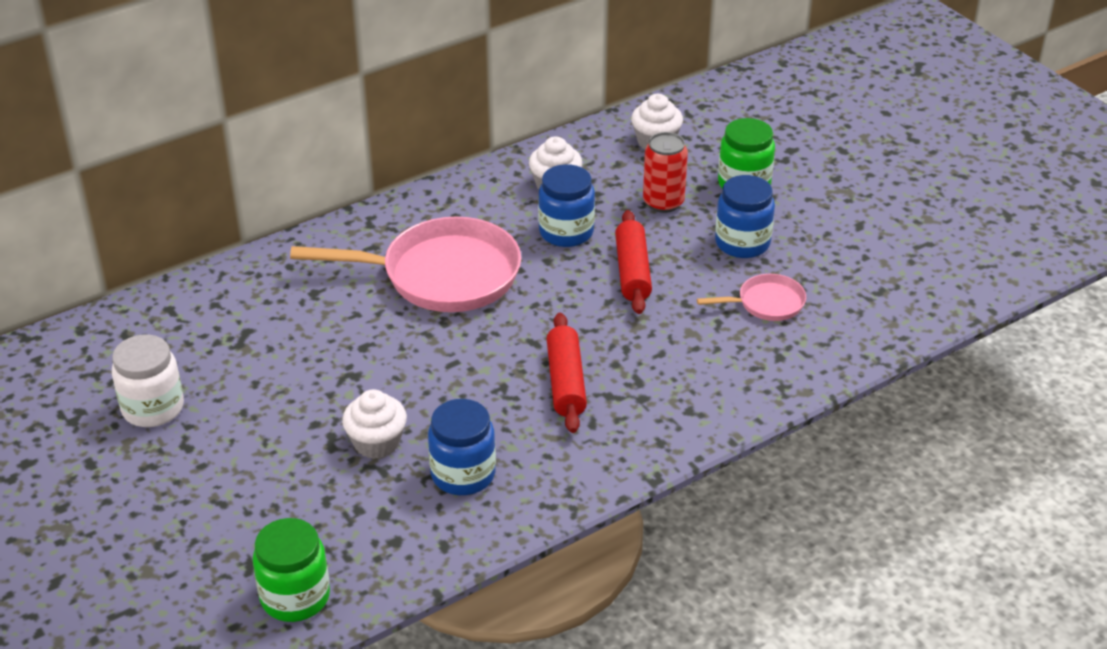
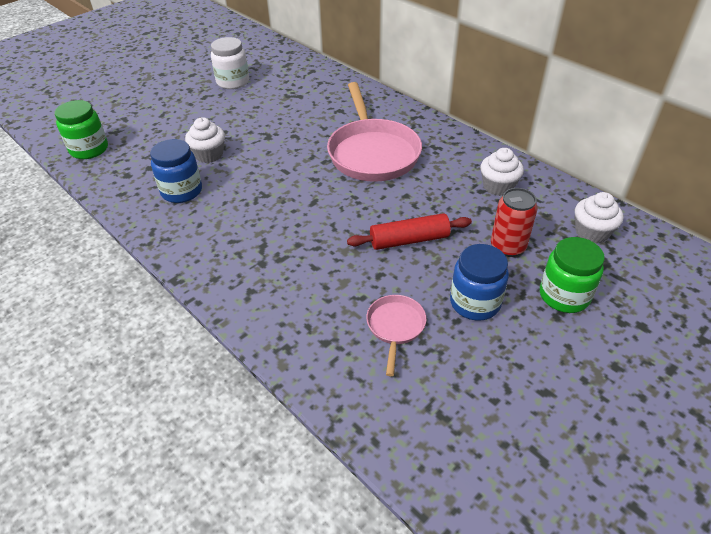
camera: 80 degrees right, 5 degrees up
(566, 232) = (443, 200): blue jar -> none
(566, 382) = (274, 222): red rolling pin -> none
(766, 303) = (395, 327): pink pan -> pink pan turned 150 degrees counterclockwise

